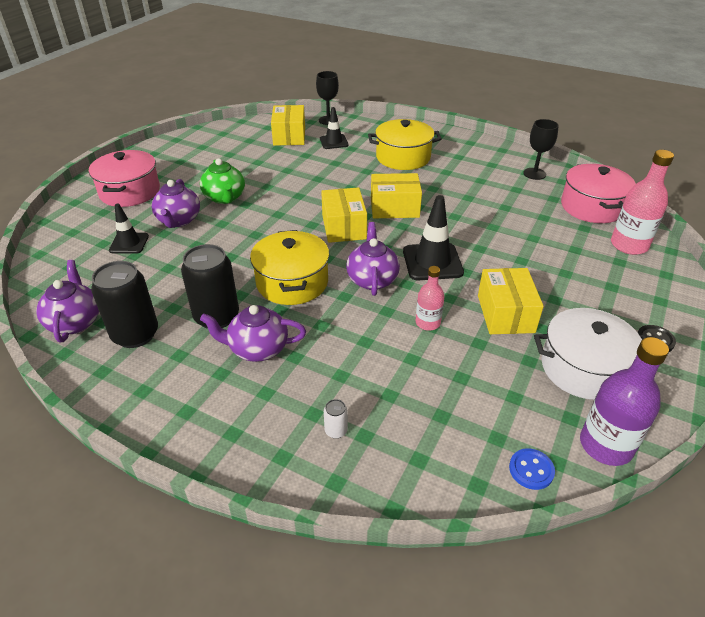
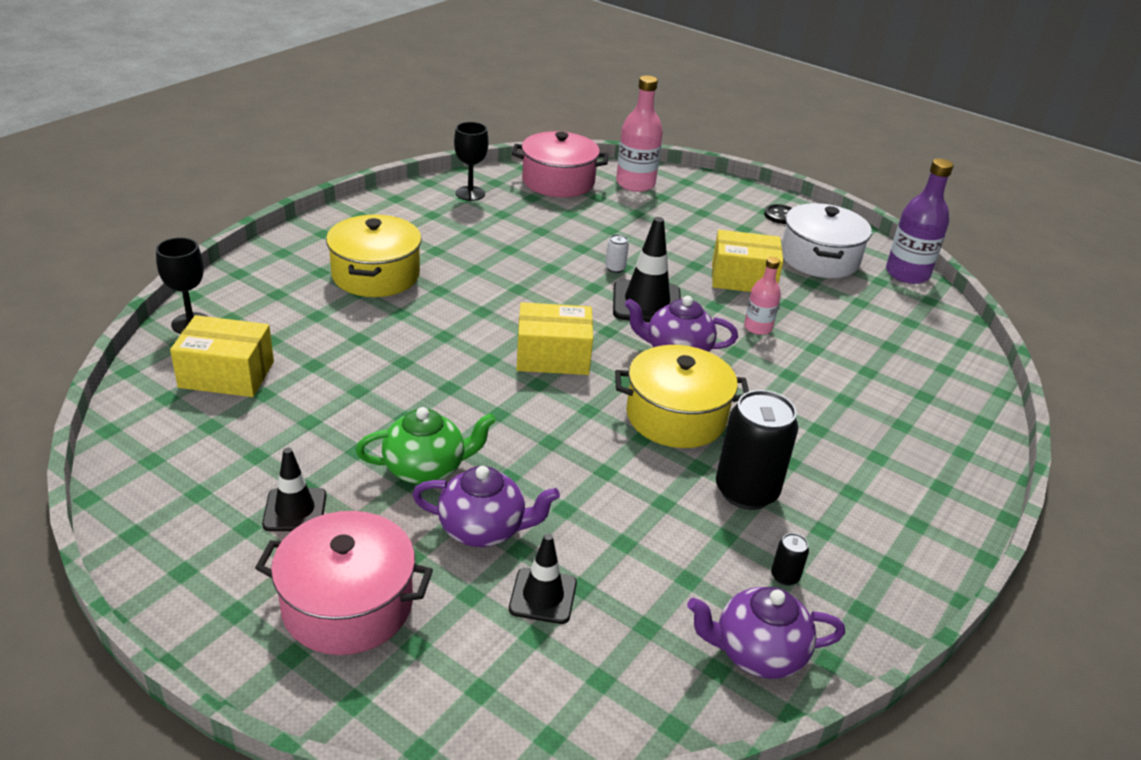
camera: 85 degrees left, 5 degrees down
(135, 334) = (785, 576): black can -> black can, size x0.42
(257, 349) = (807, 458): purple teapot -> none
(334, 142) = (283, 329): black traffic cone -> black traffic cone (295, 510)
(336, 431) = (922, 413): white can -> white can (615, 268)
(394, 208) = (516, 307): yellow box -> none
(531, 470) = (941, 314): blue button -> none

